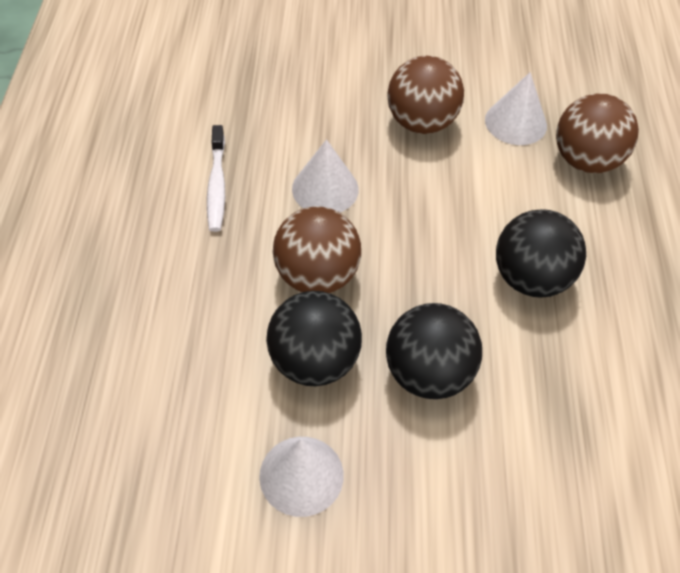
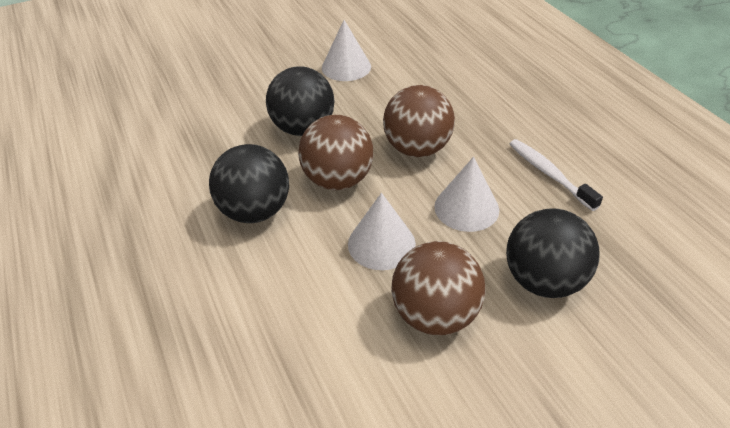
camera: 155 degrees right, 10 degrees down
(314, 361) = (379, 108): black ball -> black ball (543, 280)
(515, 122) = (334, 368): white cone -> white cone (381, 244)
(585, 160) = (235, 353): brown ball -> brown ball (338, 180)

